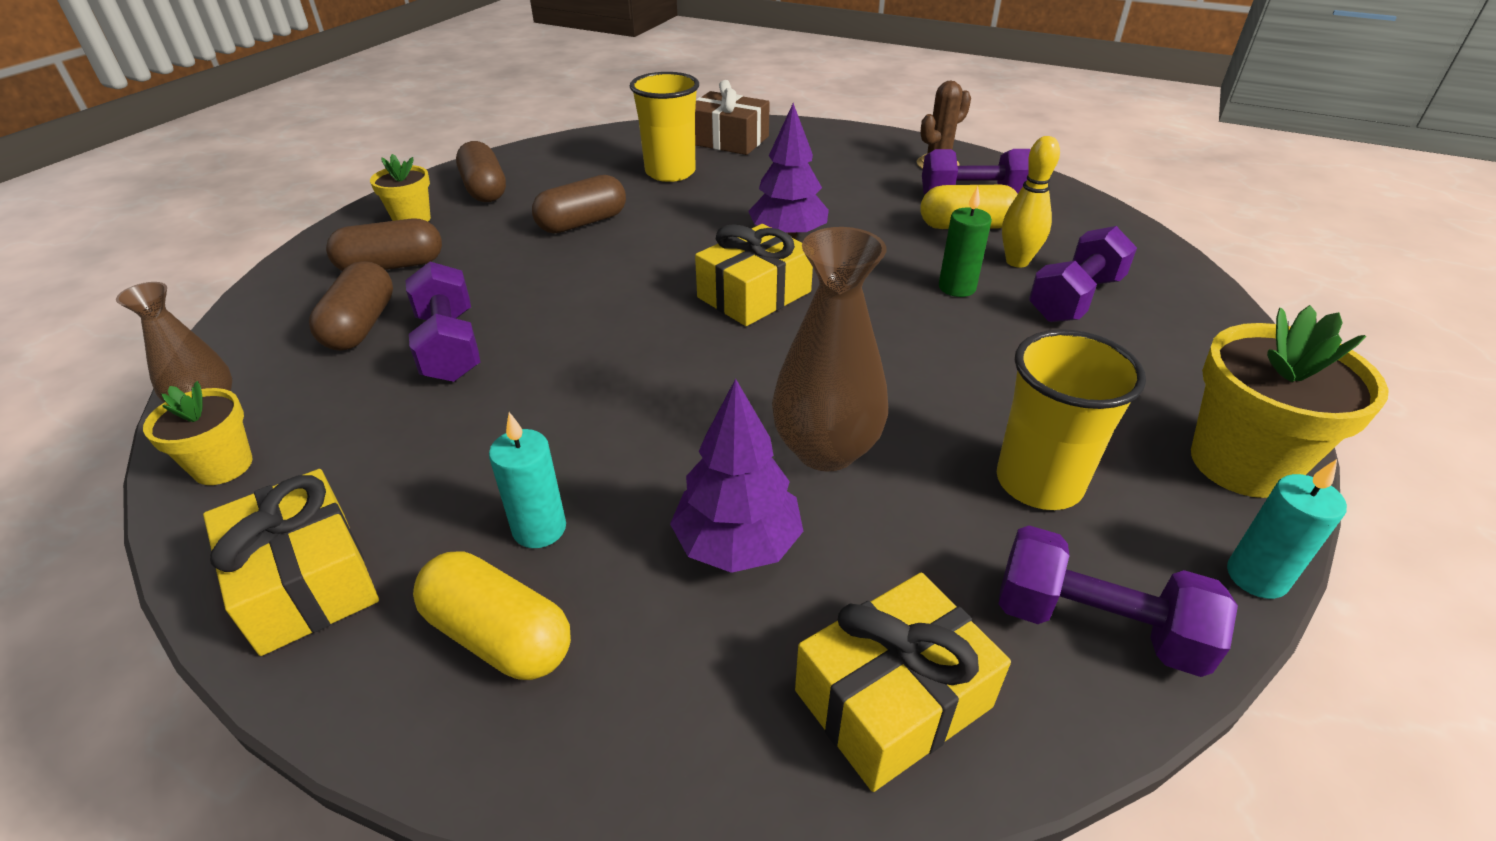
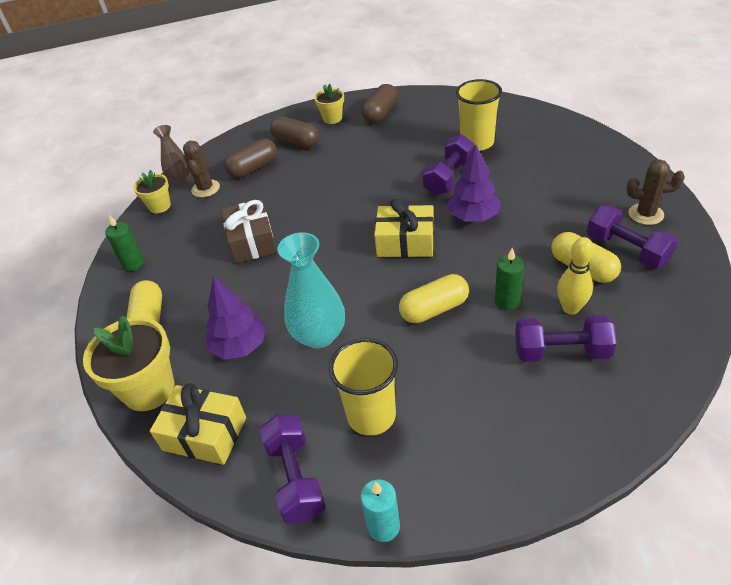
camera: 55 degrees right, 5 degrees up
(298, 393) = (205, 188): none -> brown cactus
(305, 581) = (133, 264): yellow gift -> green candle
(449, 346) = (267, 196): purple dumbbell -> purple dumbbell (448, 177)
(539, 529) = (200, 293): turquoise candle -> none
(582, 223) = (393, 156): brown capsule -> none
(728, 140) = (542, 133): brown gift -> brown gift (252, 241)
(825, 450) = (319, 335): brown vase -> turquoise vase
(904, 337) = (434, 309): none -> yellow capsule
(1241, 463) = (474, 489): yellow flower pot -> yellow flower pot (149, 389)

